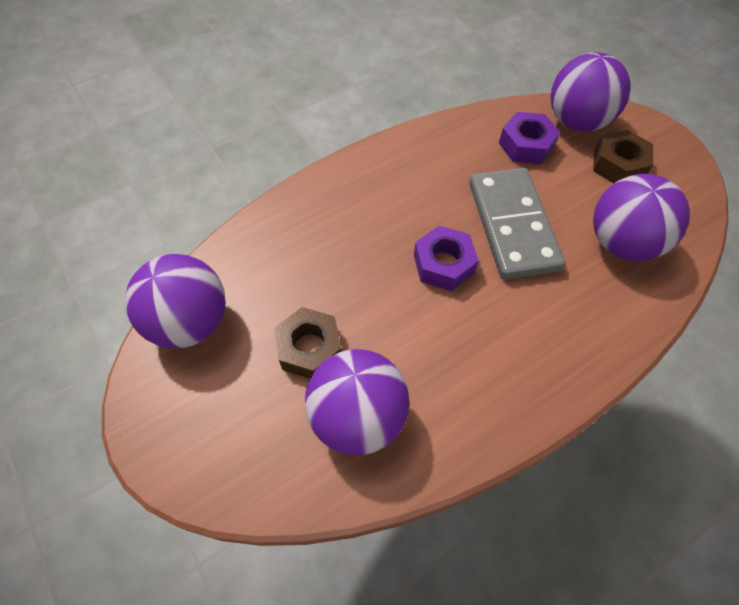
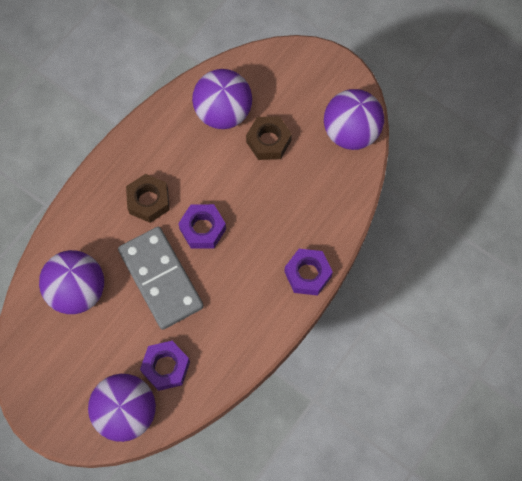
camera: 160 degrees right, 10 degrees up
(336, 181) = (308, 274): none -> purple nut
(618, 165) = (85, 371): brown nut -> brown nut (148, 201)

